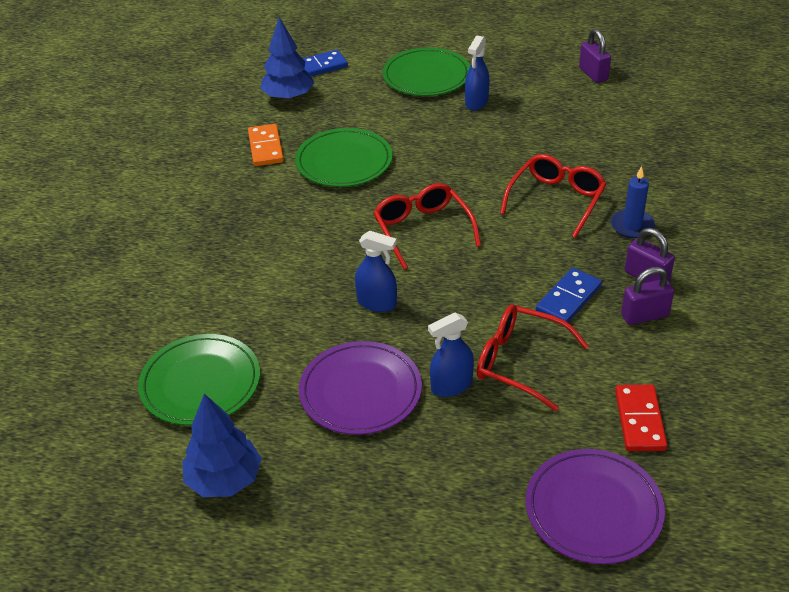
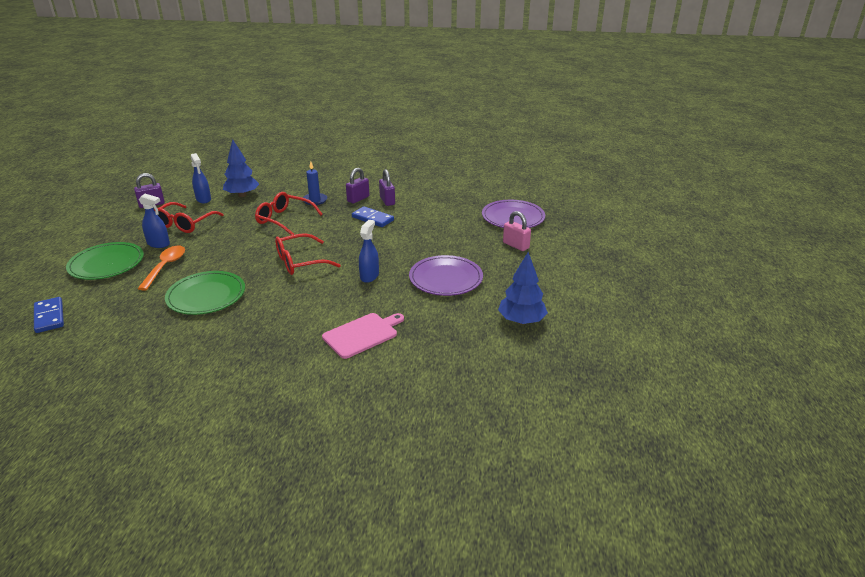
camera: 95 degrees left, 10 degrees down
(200, 383) = (443, 339): green plate -> none
(231, 302) = (362, 334): none -> pink cutting board
(266, 147) = (165, 336): orange domino -> none
(288, 97) = (89, 330): blue tree -> blue tree (242, 195)
(416, 119) = (165, 267): none -> orange spoon
(451, 386) = (439, 251): blue spray bottle -> blue spray bottle (203, 199)
(471, 500) = (516, 245): none -> pink padlock
(519, 362) = (421, 232): red glasses -> red glasses (184, 224)
(639, 420) = (458, 205): red domino -> none

